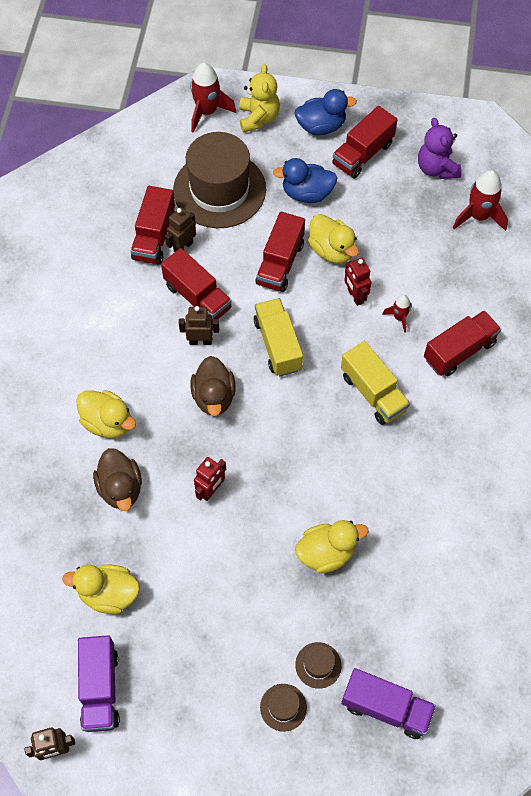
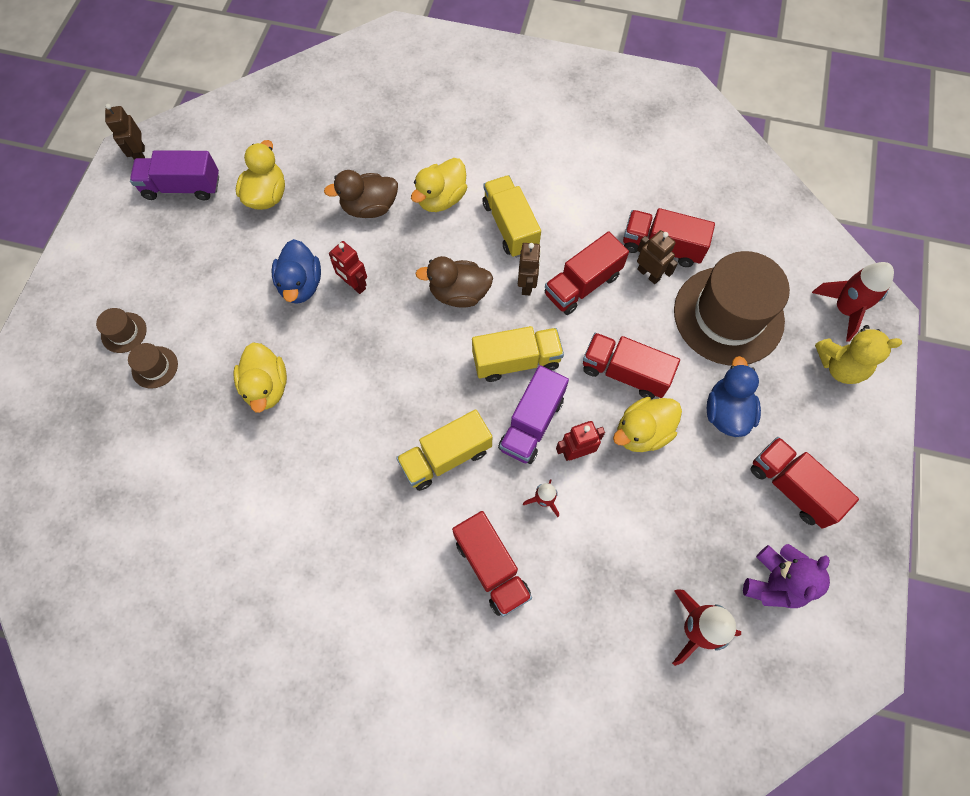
camera: 95 degrees right, 5 degrees up
(138, 359) = (510, 226): none -> yellow truck
(321, 126) = (833, 440): blue duck -> blue duck (301, 285)
(386, 707) = (96, 425): purple truck -> purple truck (531, 423)
(436, 168) = (773, 582): purple teddy bear -> purple teddy bear turned 135 degrees clockwise

